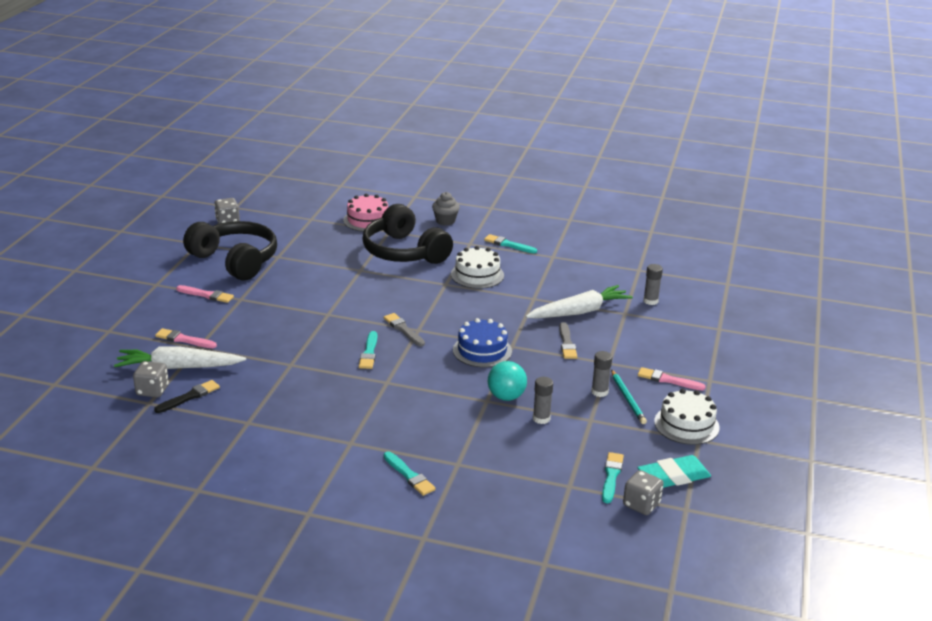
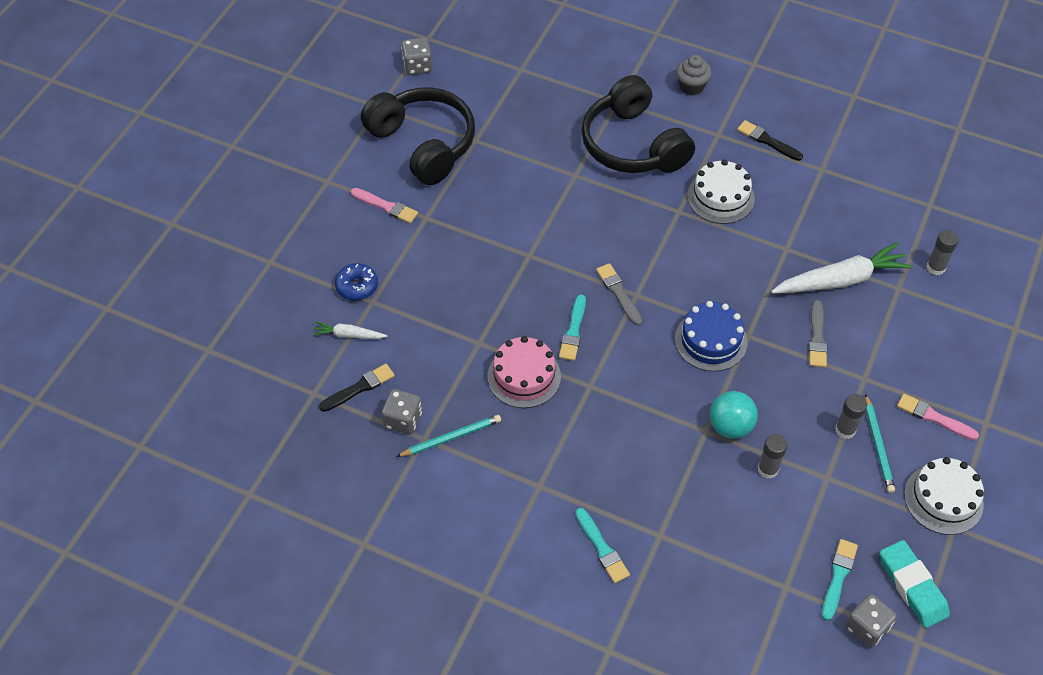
camera: 10 degrees right, 25 degrees up
(152, 390) = (318, 372): grey dice -> grey dice (403, 420)
(178, 367) = (349, 335): white carrot -> white carrot, size x0.50
(184, 339) = (357, 286): pink brush -> blue donut
(271, 420) = (451, 437): none -> turquoise pencil
(368, 220) = (592, 77): pink cake -> pink cake (524, 376)
(508, 245) = (767, 141): turquoise brush -> black brush
(673, 476) = (912, 586): turquoise eraser -> turquoise eraser turned 75 degrees clockwise

